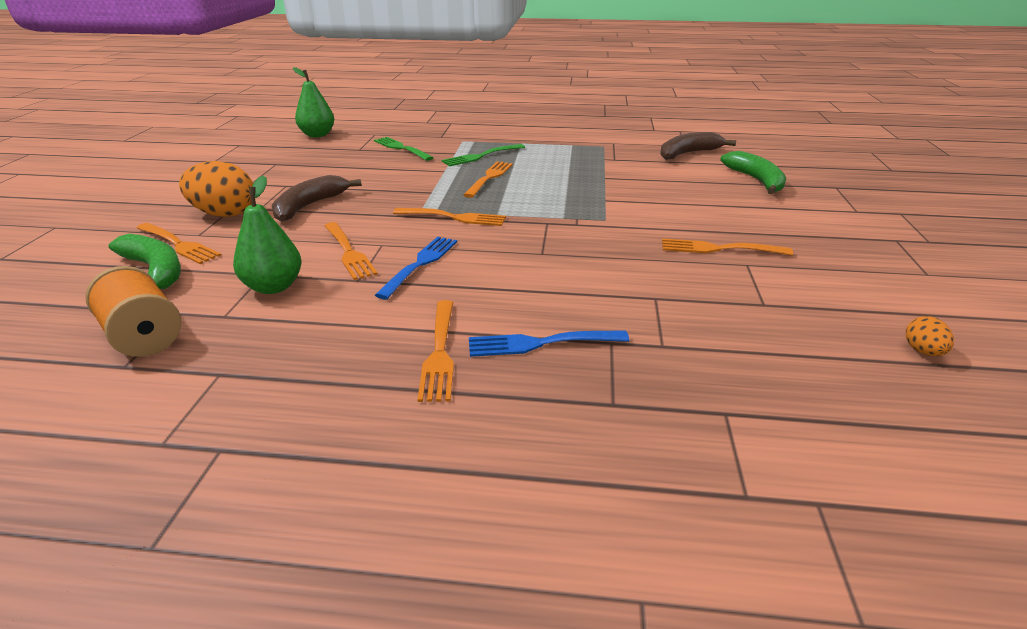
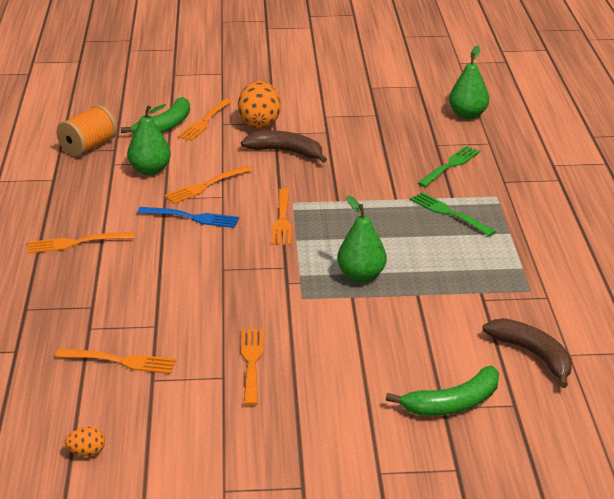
camera: 80 degrees right, 0 degrees up
(489, 178) = (385, 225): orange fork -> orange fork (119, 361)
(542, 343) = (89, 279): blue fork -> none
(571, 193) = (361, 276): none -> green pear

